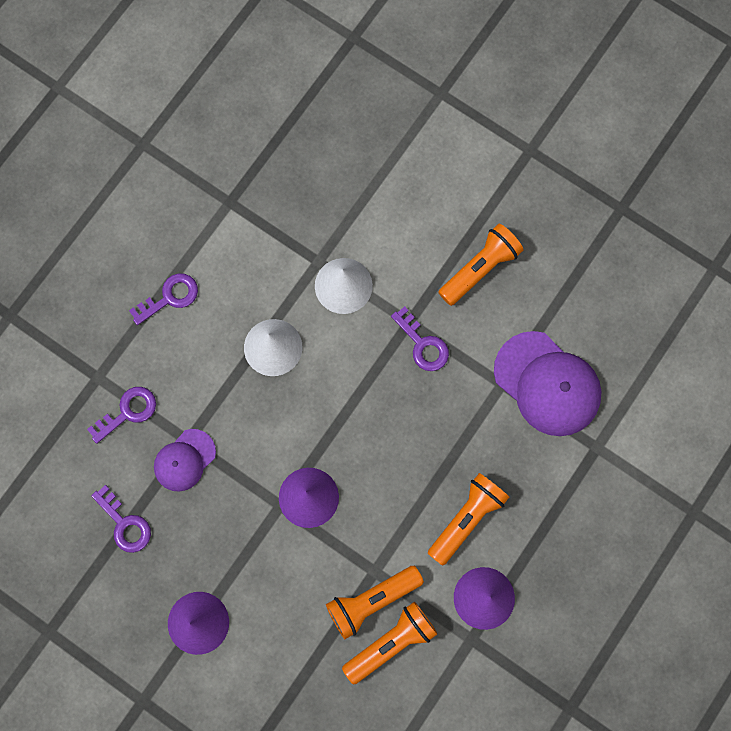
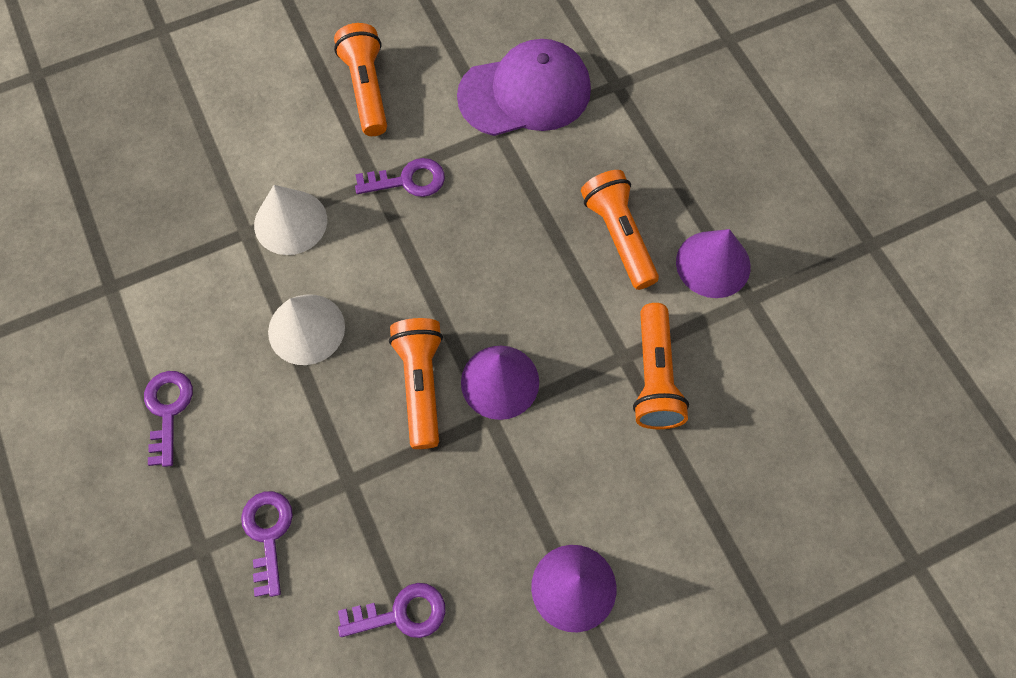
camera: 60 degrees left, 10 degrees down
(184, 460) = (370, 498): purple cap -> none
(391, 642) = (712, 381): orange flashlight -> orange flashlight (421, 384)

